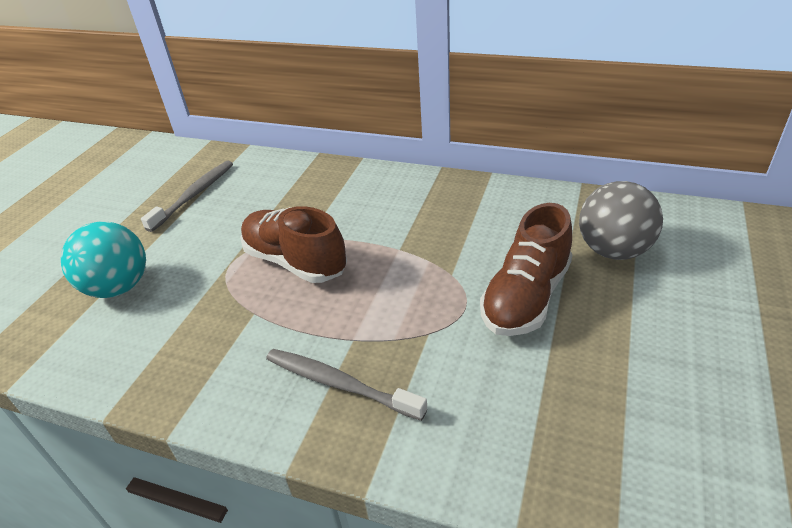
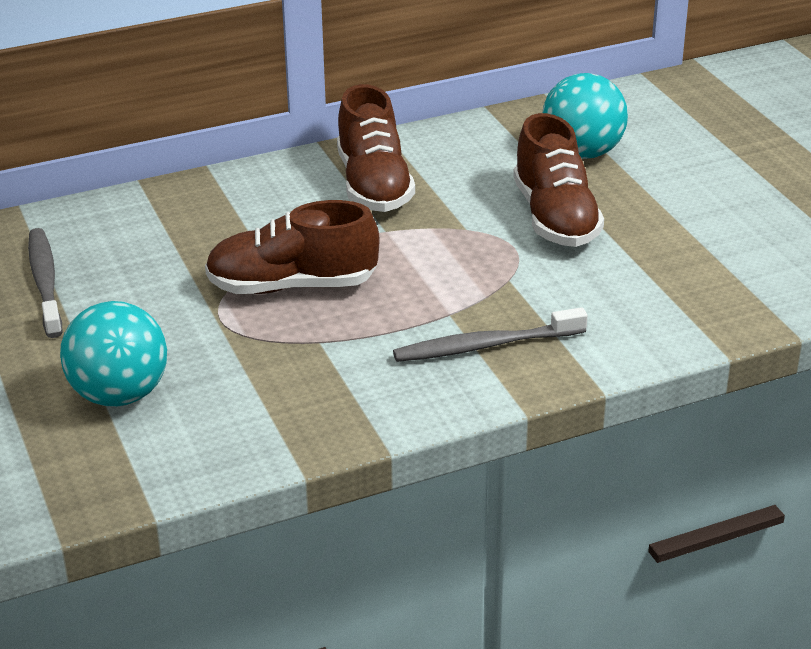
camera: 45 degrees left, 5 degrees down
(434, 211) = (374, 185): none -> brown shoe
(613, 250) = (582, 153): grey ball -> turquoise ball

